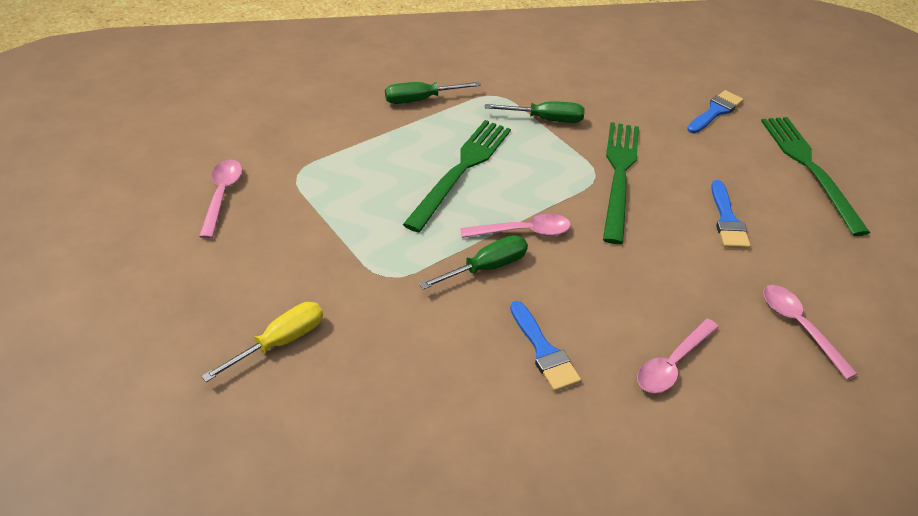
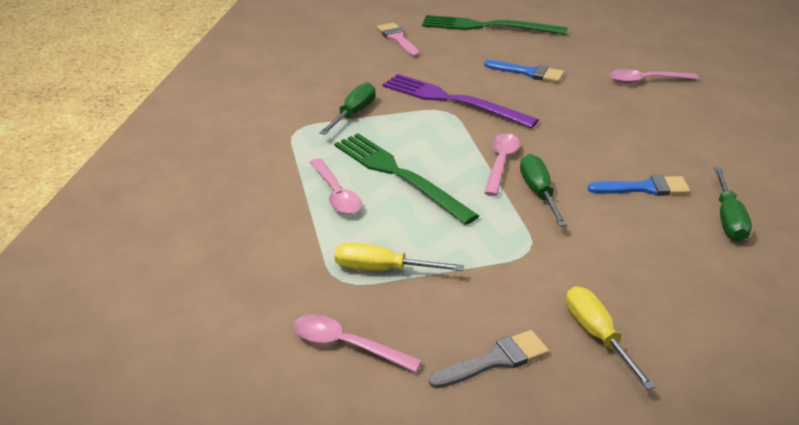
camera: 65 degrees left, 10 degrees down
(228, 280) = (495, 360): none -> grey brush
(319, 192) = (382, 270): none -> yellow screwdriver
(421, 99) = (269, 173): green screwdriver -> green screwdriver (728, 218)
(619, 175) = (452, 100): green fork -> purple fork
(672, 364) = (670, 137): pink spoon -> pink spoon (336, 194)
(715, 111) = (397, 39): blue brush -> pink brush

